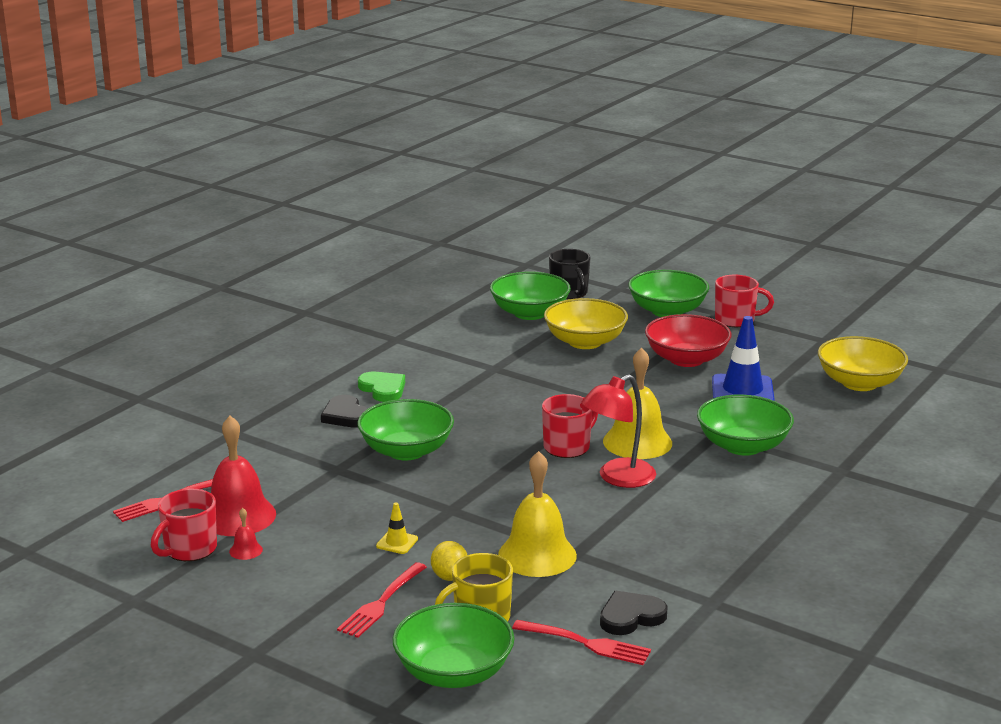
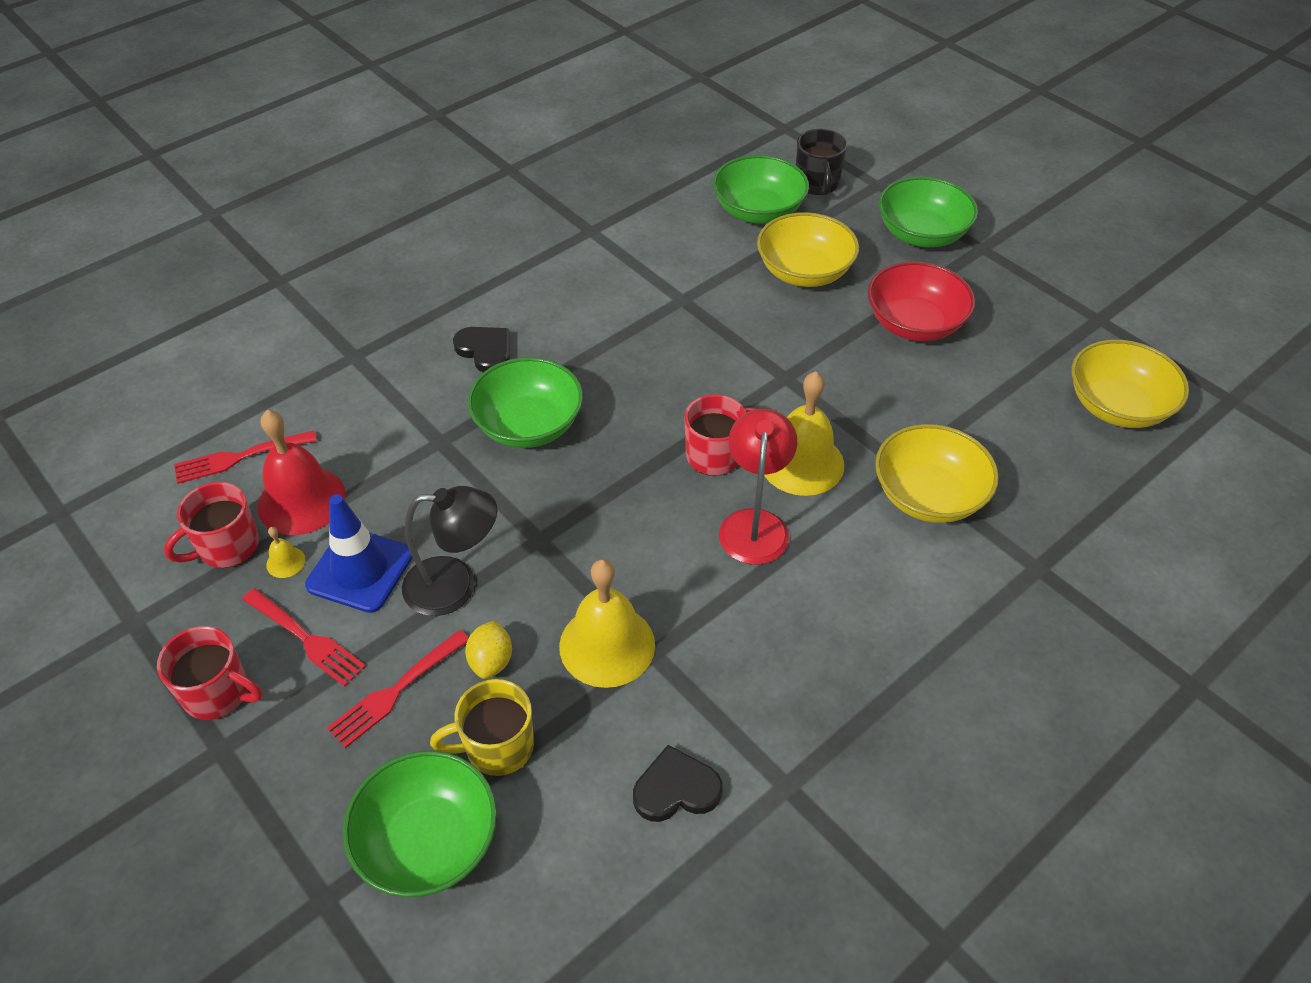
camera: 15 degrees right, 25 degrees up
(246, 550) = (285, 562): red bell -> yellow bell
(346, 415) = (485, 351): black heart -> black heart turned 150 degrees clockwise
(383, 389) = (543, 313): green heart -> none
(397, 542) = (455, 586): yellow traffic cone -> black lamp
(585, 643) = (602, 826): red fork -> red fork (305, 638)
(618, 478) = (754, 524): red lamp -> red lamp turned 120 degrees clockwise
(736, 320) = (1000, 263): red mug -> red mug (218, 693)
(742, 391) = (963, 394): blue traffic cone -> blue traffic cone (360, 570)
(743, 446) = (928, 496): green bowl -> yellow bowl

